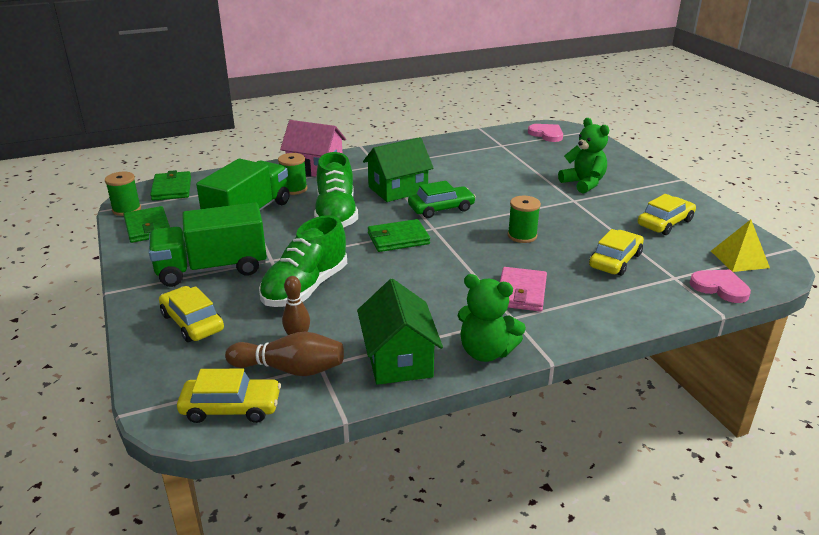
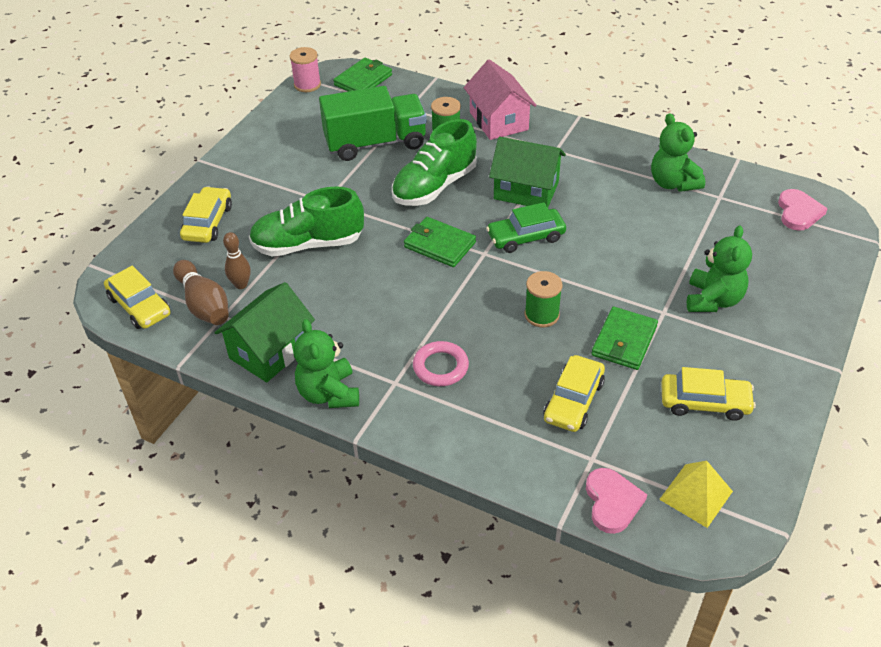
camera: 50 degrees right, 15 degrees up
(126, 209) = (307, 85): green spool -> pink spool
(147, 227) = (296, 113): green wallet -> green wallet (624, 341)
(212, 269) = (280, 183): green truck -> none
(441, 208) = (526, 237): green car -> green car turned 135 degrees clockwise
(469, 150) = (673, 183): none -> green teddy bear
(521, 292) = (440, 367): pink wallet -> pink ring
(615, 260) = (573, 401): yellow car -> yellow car turned 120 degrees clockwise

